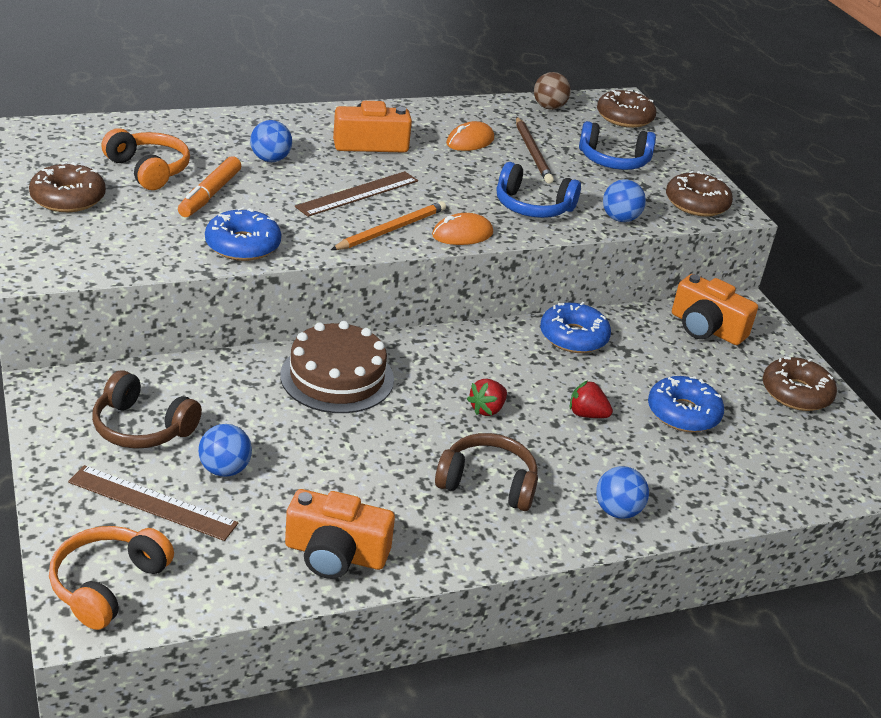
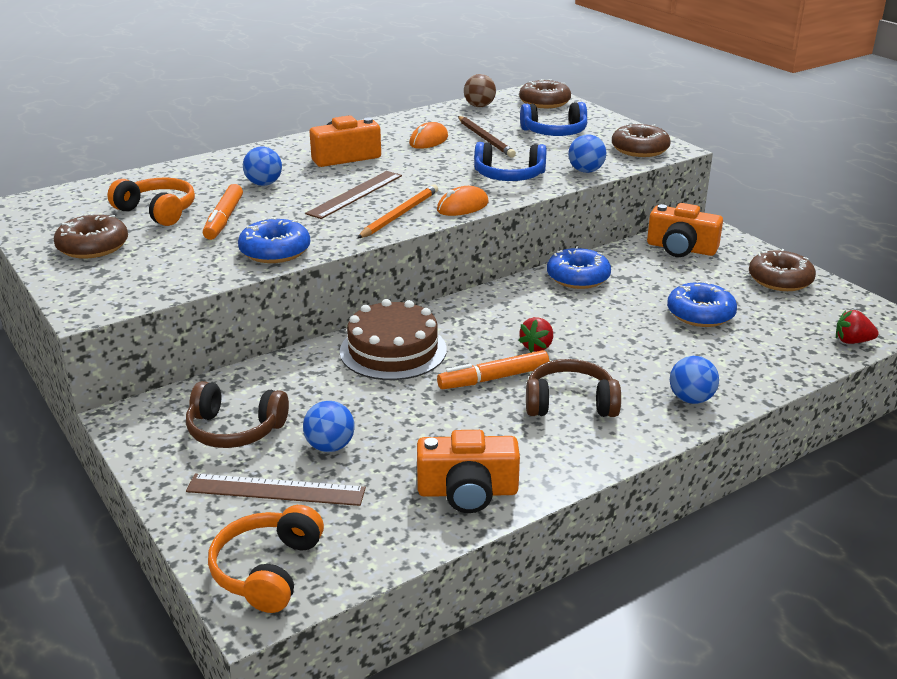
camera: 10 degrees left, 5 degrees down
(423, 435) = (493, 378): none -> orange marker
(587, 414) = (622, 332): red strawberry -> red strawberry (852, 341)

